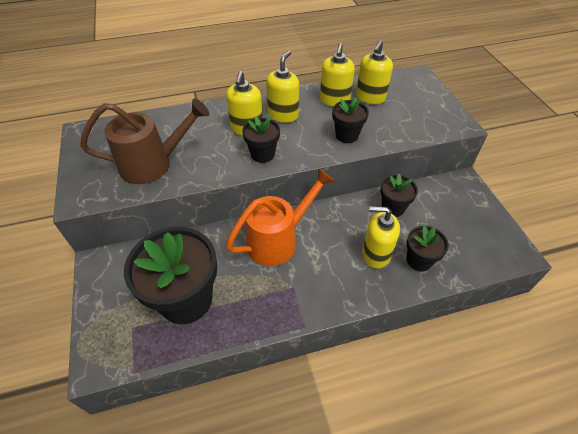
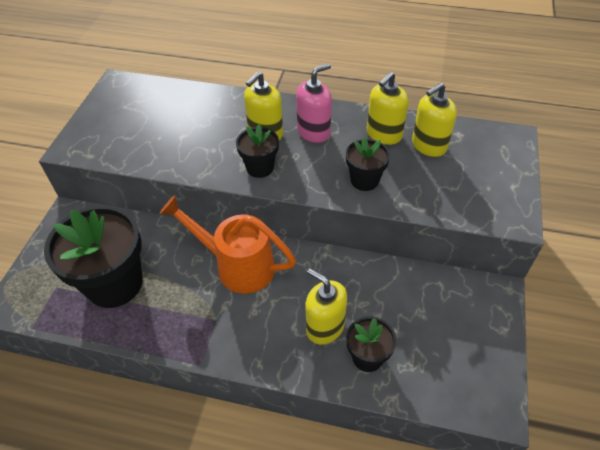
camera: 30 degrees right, 0 degrees up
(153, 164) = (153, 139): brown watering can -> none
(278, 240) = (237, 265): orange watering can -> orange watering can turned 150 degrees counterclockwise
(283, 115) = (314, 132): yellow soap dispenser -> pink soap dispenser
(393, 208) = (383, 285): black flower pot -> none

